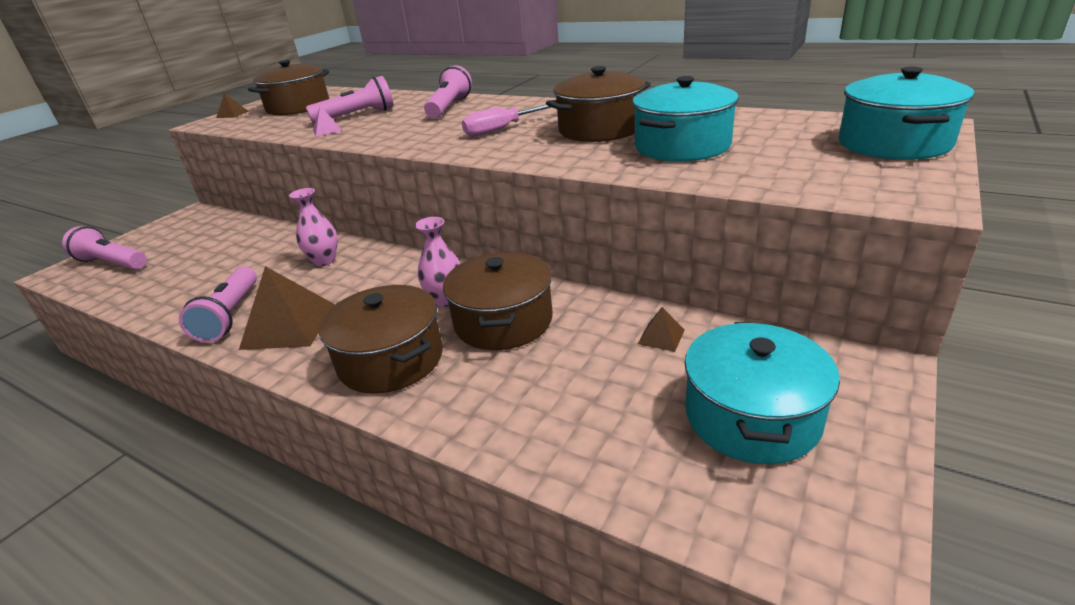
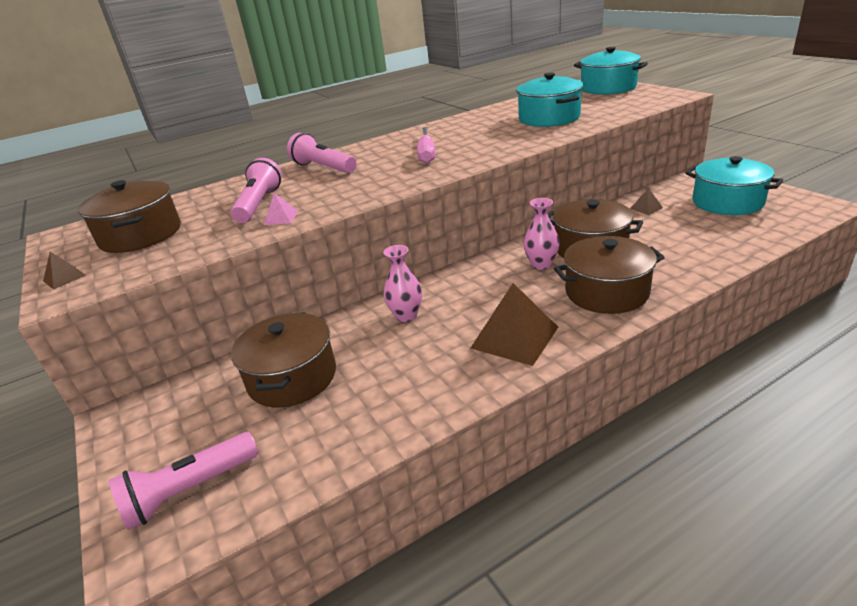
camera: 60 degrees left, 0 degrees up
(230, 316) = (461, 373): pink flashlight -> none
(600, 129) = (482, 131): brown pot -> brown pot (292, 377)

